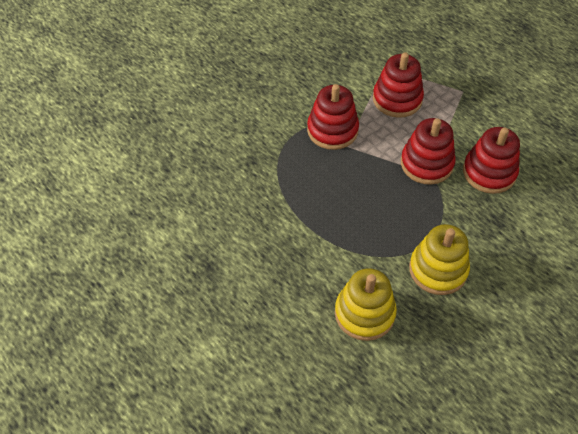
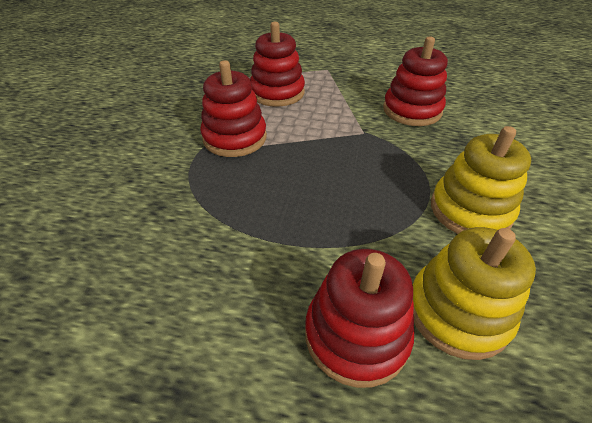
camera: 35 degrees left, 10 degrees down
(426, 163) = (353, 126): red stacking toy -> red stacking toy (356, 334)

